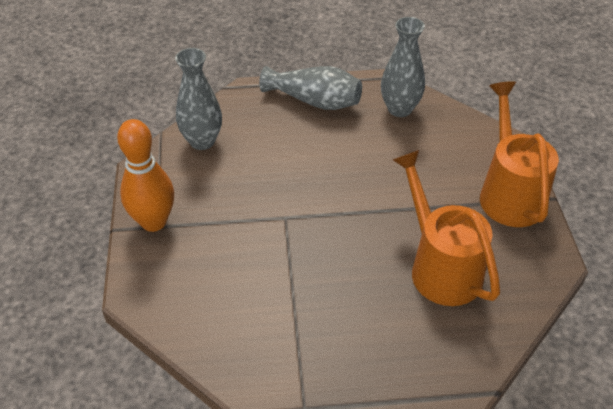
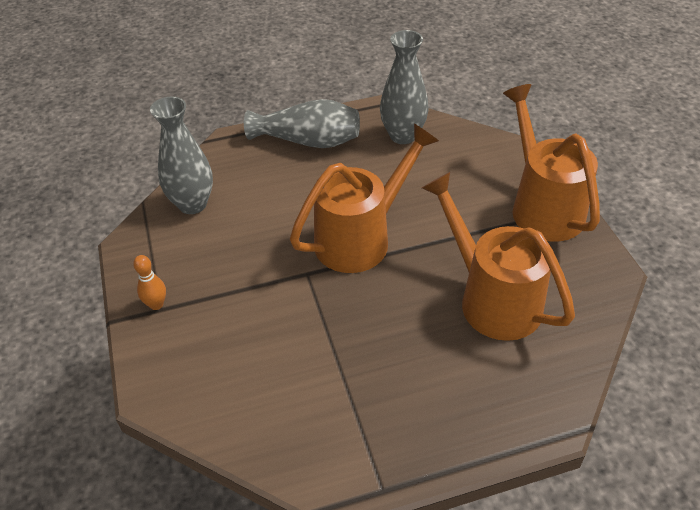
camera: 10 degrees left, 0 degrees up
(154, 222) = (156, 304): orange bowling pin -> orange bowling pin, size x0.46
(339, 194) = (361, 238): none -> orange watering can

